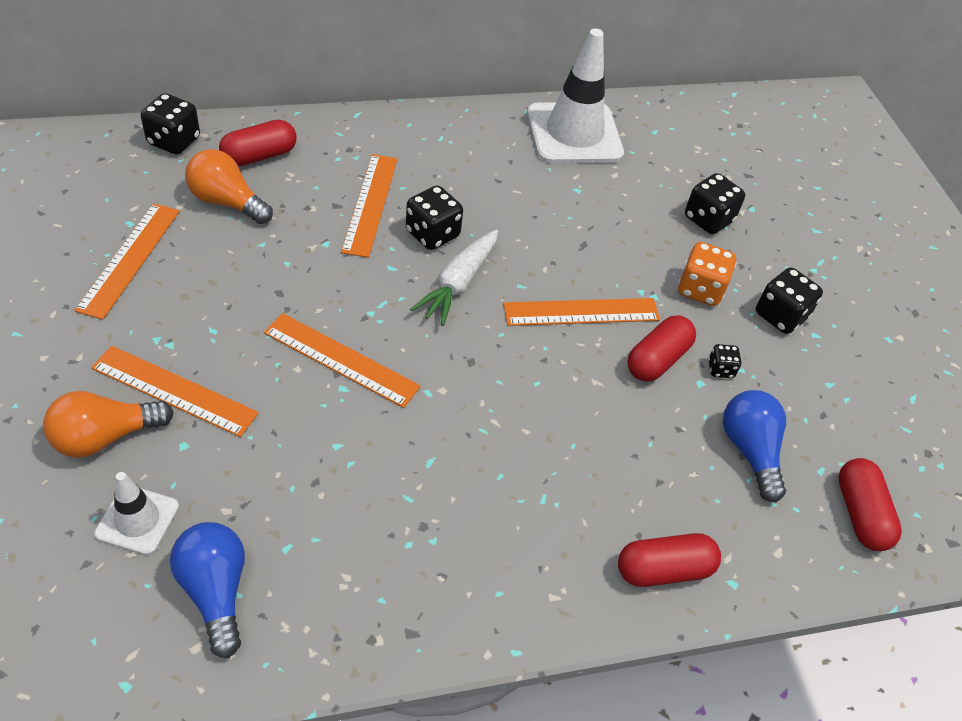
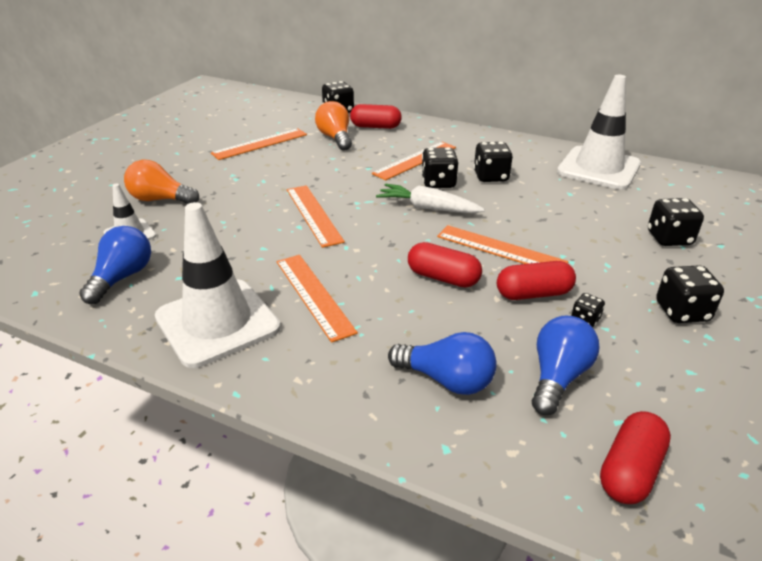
camera: 45 degrees right, 15 degrees down
(174, 391) = (213, 195): orange ruler -> orange ruler (314, 295)
(403, 581) = (217, 322): none -> white traffic cone
(458, 283) = (428, 208): white carrot -> white carrot turned 45 degrees clockwise
(479, 197) = (490, 177): none -> black dice
(663, 569) = (396, 408): red capsule -> red capsule (443, 278)
(674, 511) = (446, 380): none -> blue light bulb
(700, 289) = (617, 271): orange dice -> none

